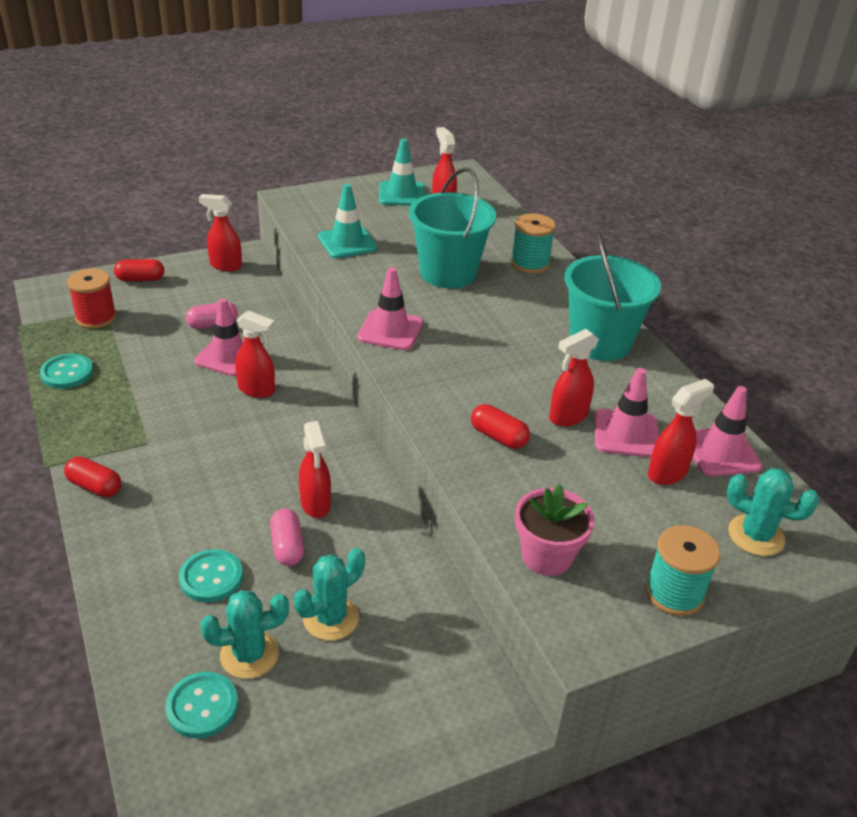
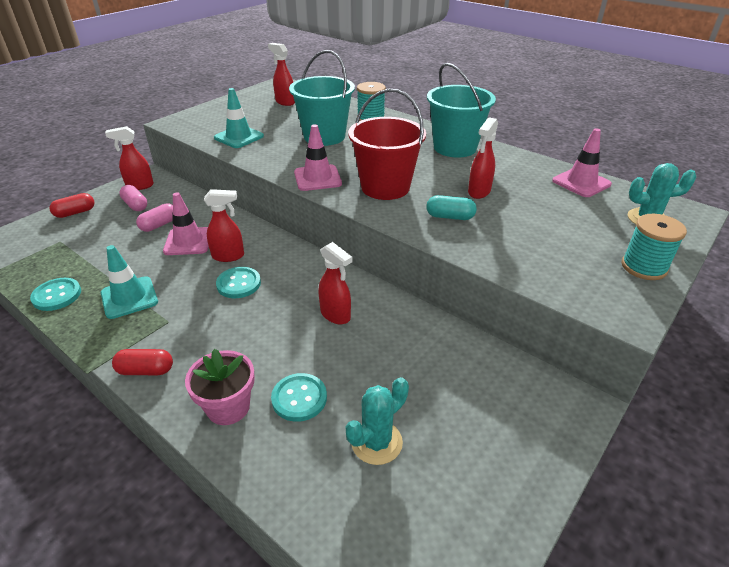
camera: 25 degrees left, 0 degrees up
(96, 318) = (55, 249): red spool -> none
(202, 706) = (373, 501): turquoise button -> turquoise button (238, 284)
(287, 546) = (339, 351): pink capsule -> pink capsule (135, 205)
(331, 618) = (413, 387): turquoise cactus -> none
(402, 194) = (251, 103): turquoise traffic cone -> turquoise traffic cone (129, 297)
(458, 370) = (385, 187): none -> red bucket
(498, 437) = (450, 217): red capsule -> turquoise capsule
(547, 556) = (552, 275): pink flower pot -> pink flower pot (228, 407)
(626, 434) = (521, 190): pink traffic cone -> none
(667, 473) = (566, 203): red spray bottle -> none

